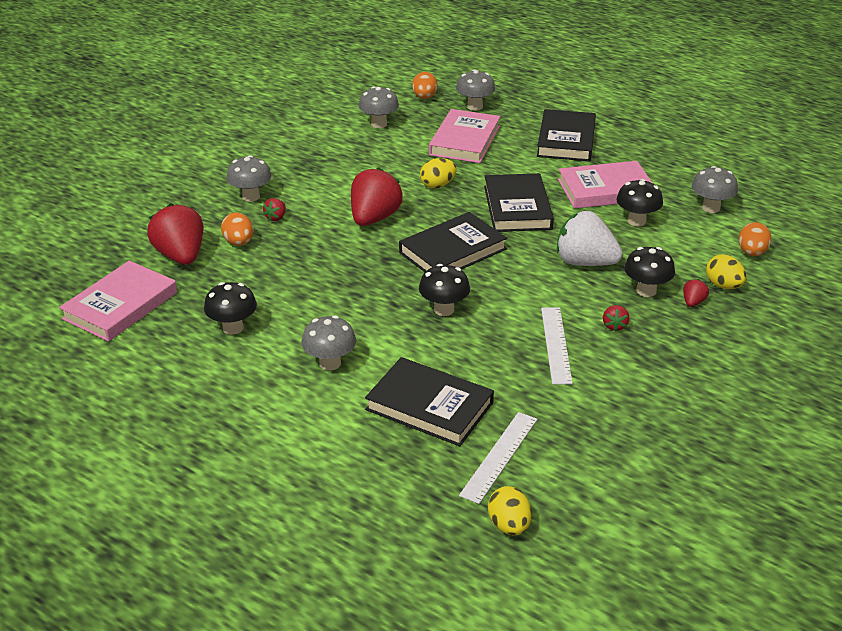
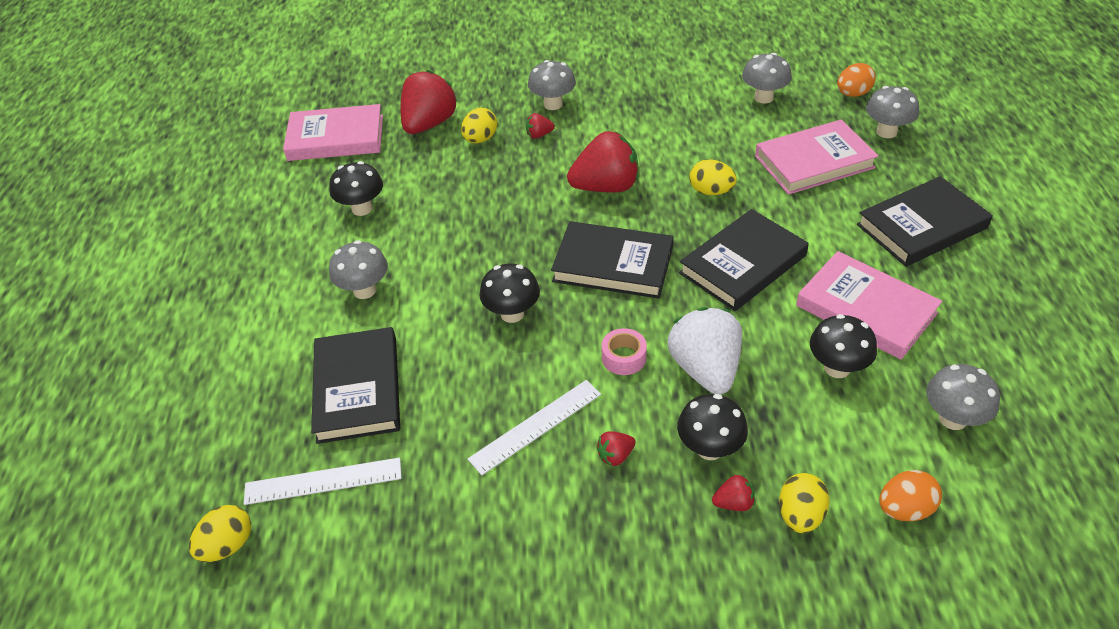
camera: 55 degrees right, 10 degrees up
(239, 242) = (480, 139): orange egg -> yellow egg
(539, 285) = (624, 357): none -> pink tape

